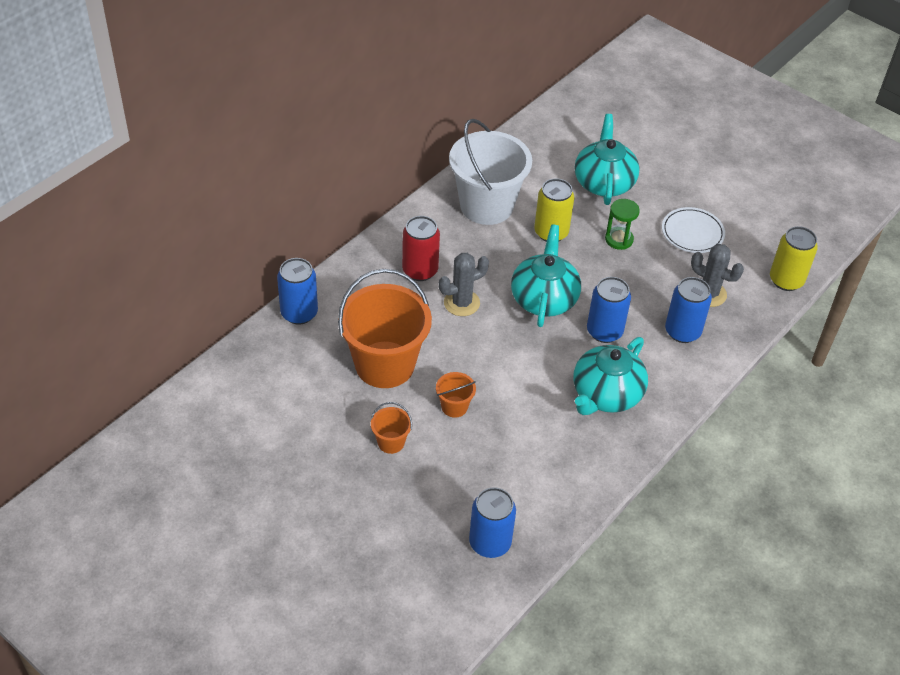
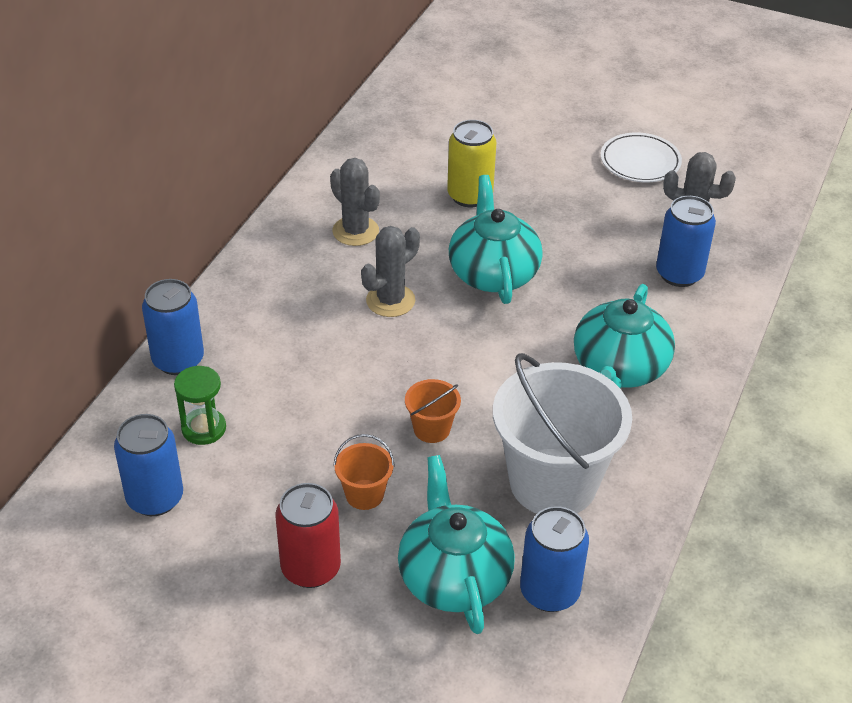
camera: 15 degrees left, 5 degrees down
(385, 364) = (318, 398): orange bucket -> none
(420, 270) = (321, 274): red can -> red can (311, 568)
(456, 242) = (355, 231): none -> grey cactus
(486, 206) = (376, 182): white bucket -> white bucket (553, 482)
(604, 182) = (510, 127): turquoise teapot -> turquoise teapot (454, 576)
(604, 331) = (584, 295): blue can -> blue can (155, 498)
(619, 239) = (556, 187): green hourglass -> green hourglass (204, 428)
(786, 280) = (773, 191): yellow can -> none

